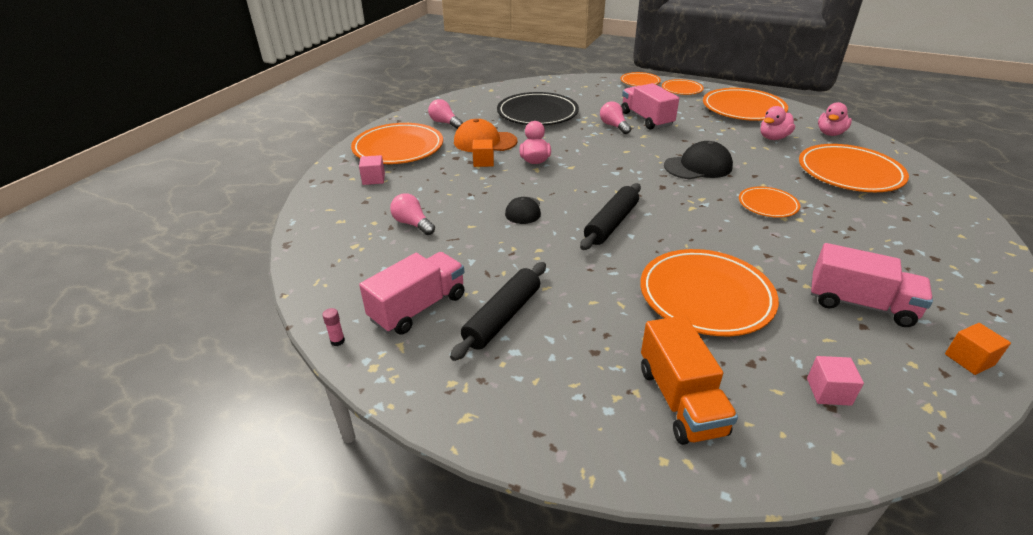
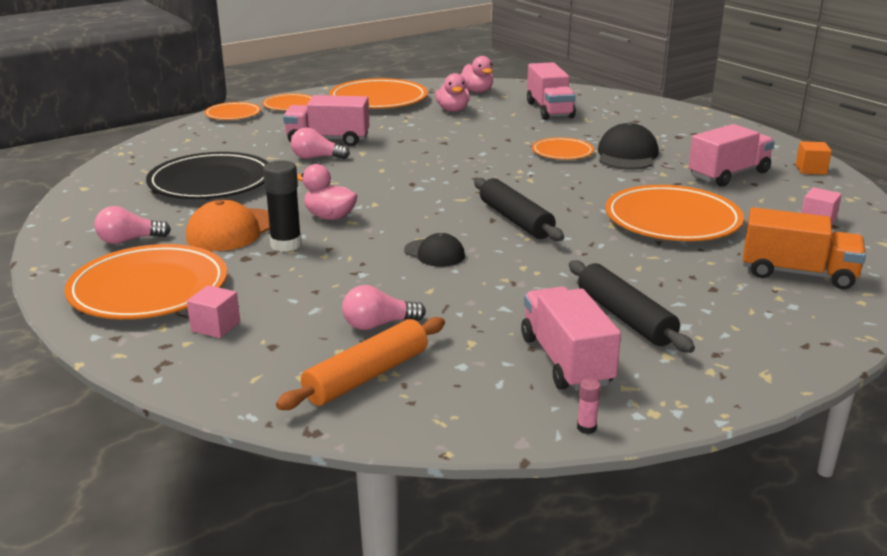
camera: 60 degrees left, 10 degrees down
(351, 241) = (367, 376): none -> orange rolling pin
(483, 162) = (286, 245): orange cube -> black glue stick
(698, 166) = (460, 153): black cap -> black cap (627, 155)
(849, 173) = (549, 110): orange plate -> pink truck

